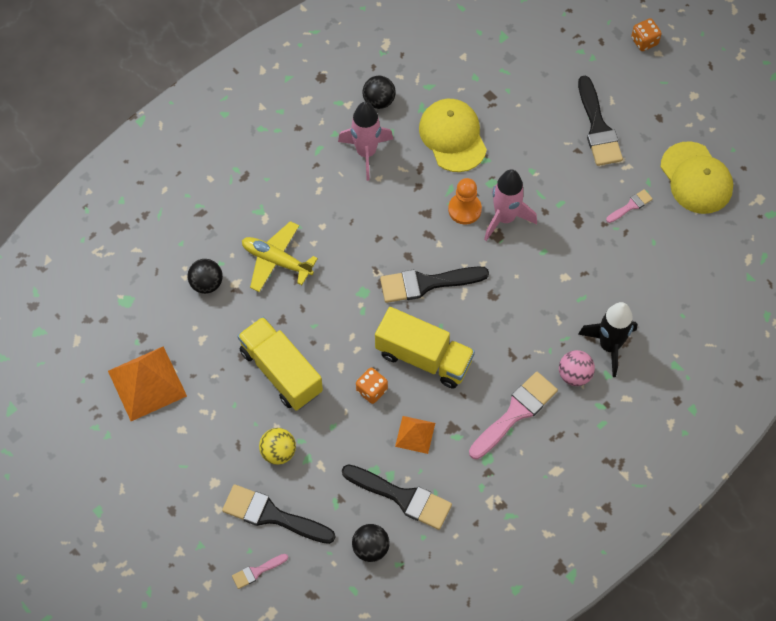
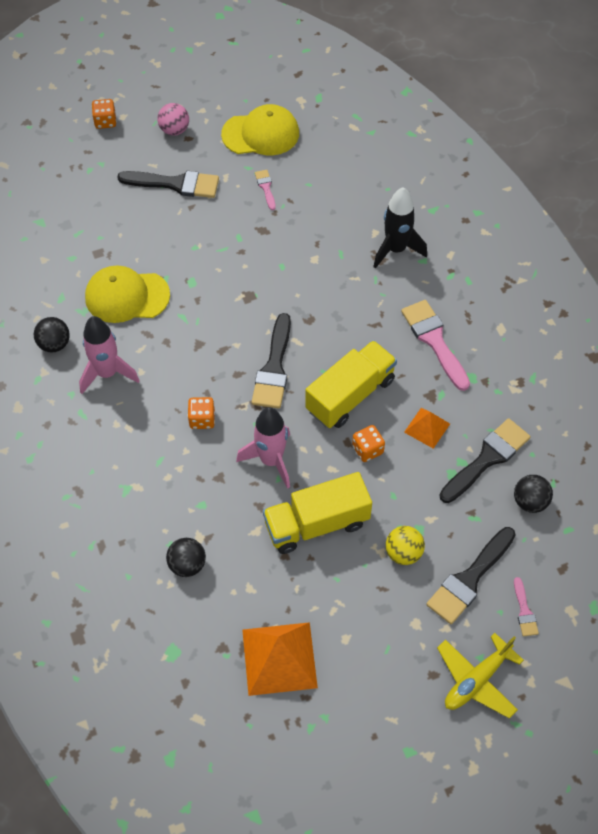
camera: 70 degrees left, 5 degrees down
(277, 261) = (191, 490): yellow plane -> yellow plane (477, 680)
(349, 244) = (202, 419): none -> orange dice
(464, 209) = (210, 312): orange pawn -> none
(505, 218) = (234, 284): pink rocket -> pink rocket (271, 460)
(574, 375) = (413, 284): pink ball -> pink ball (174, 130)

